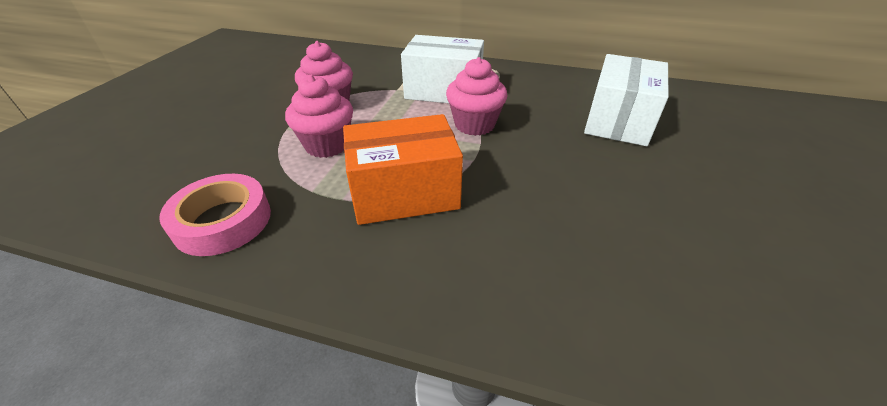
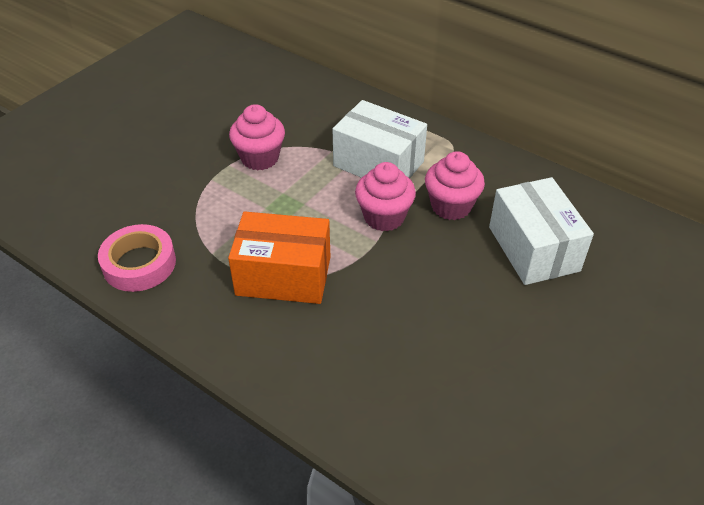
camera: 20 degrees right, 5 degrees up
(327, 145) = (240, 208): pink cupcake -> pink cupcake (451, 206)
(618, 121) = (533, 248): white box -> white box turned 60 degrees counterclockwise

